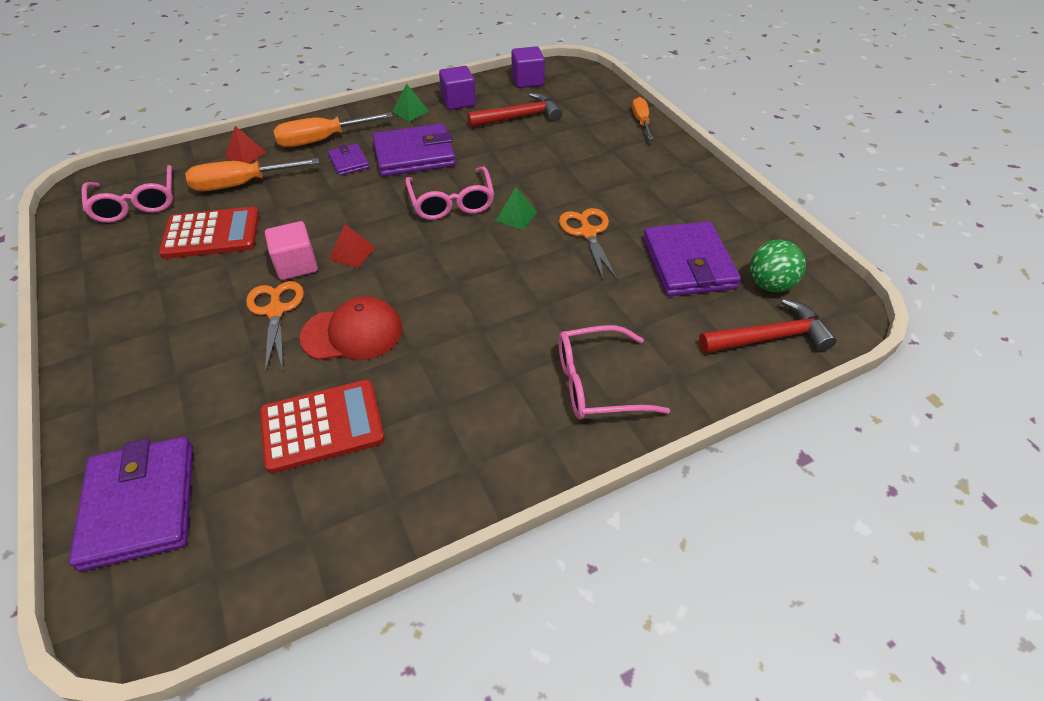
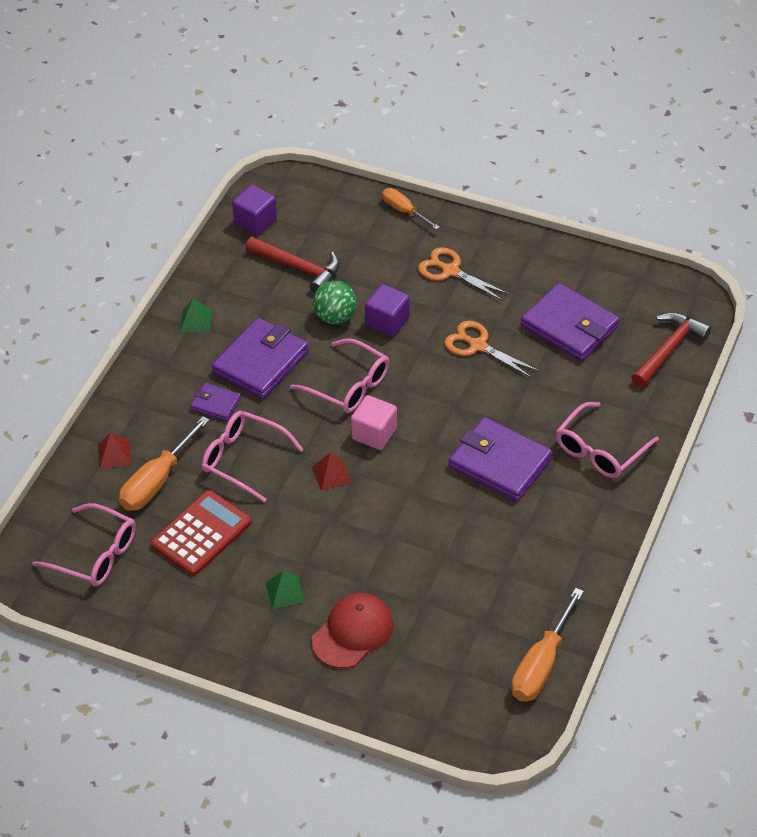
camera: 40 degrees left, 0 degrees up
(140, 504) = (430, 700): purple wallet -> purple wallet (500, 463)
(276, 311) = (339, 549): orange scissors -> orange scissors (450, 271)
(296, 265) = (304, 510): pink cube -> pink cube (374, 434)
(312, 205) = (243, 459): none -> pink glasses
(322, 140) = (161, 398): orange screwdriver -> orange screwdriver (541, 664)
(322, 426) = (473, 589): red calculator -> none
(352, 333) = (413, 526): red cap -> red cap (353, 632)
(458, 101) = (224, 283): purple cube -> purple cube (387, 322)
(516, 216) = (411, 365): green pyramid -> green pyramid (285, 592)
(519, 117) = (298, 268): red hammer -> red hammer turned 90 degrees clockwise
(769, 284) = (635, 309): green ball -> green ball (335, 317)

